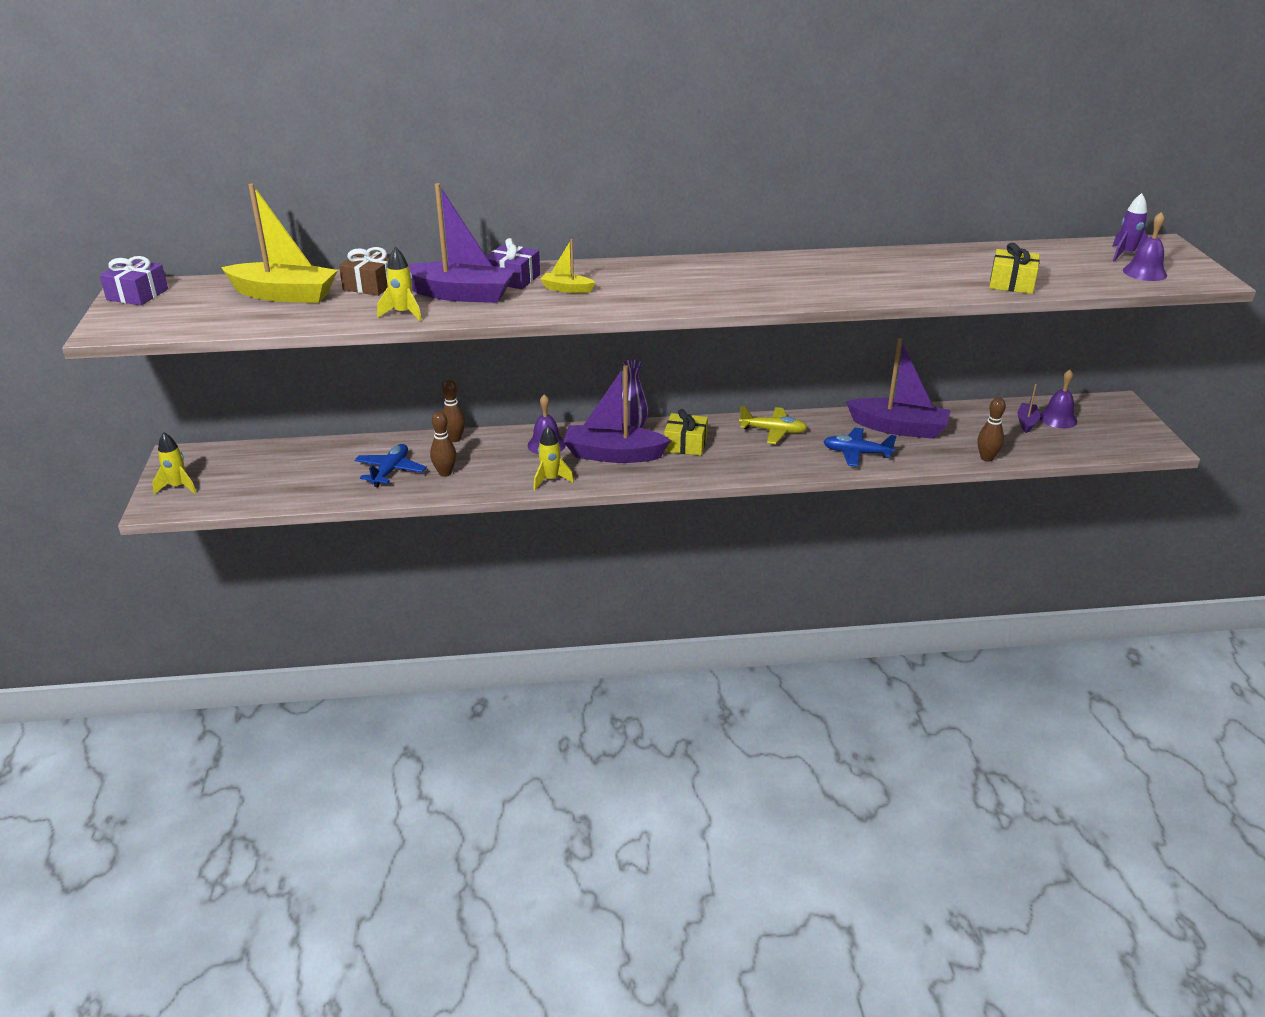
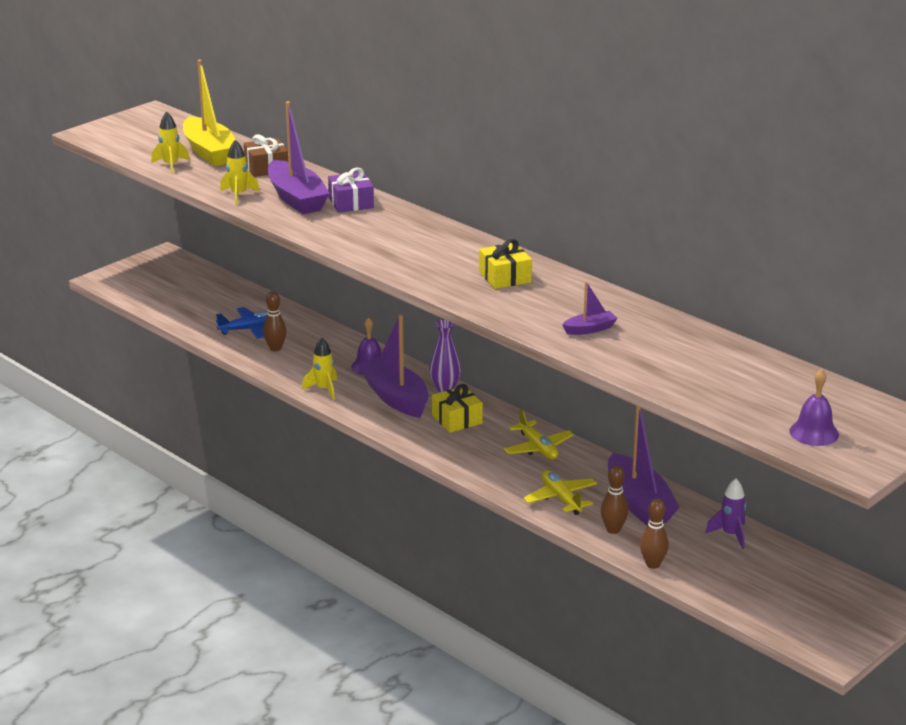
camera: 50 degrees right, 5 degrees down
(137, 294) = (145, 117): purple gift -> none
(178, 487) = (131, 274): yellow rocket -> yellow rocket (171, 165)
(454, 439) = (325, 330): brown bowling pin -> brown bowling pin (613, 530)
(567, 289) = (363, 226): yellow boat -> none
(856, 453) = (561, 498): blue plane -> yellow plane
(1012, 283) = (672, 380): yellow gift -> yellow gift (505, 277)
(1026, 422) = (759, 564): purple boat -> purple boat (590, 329)
(1057, 419) = (795, 579): purple bell -> none
(1125, 255) = (847, 413): purple rocket -> purple rocket (730, 535)

